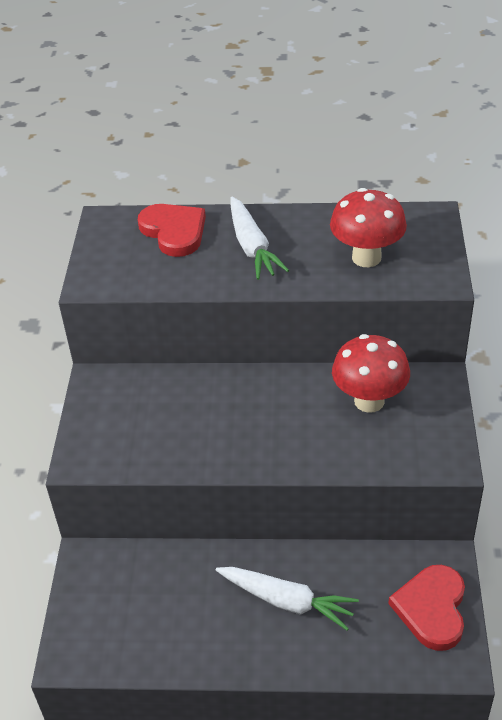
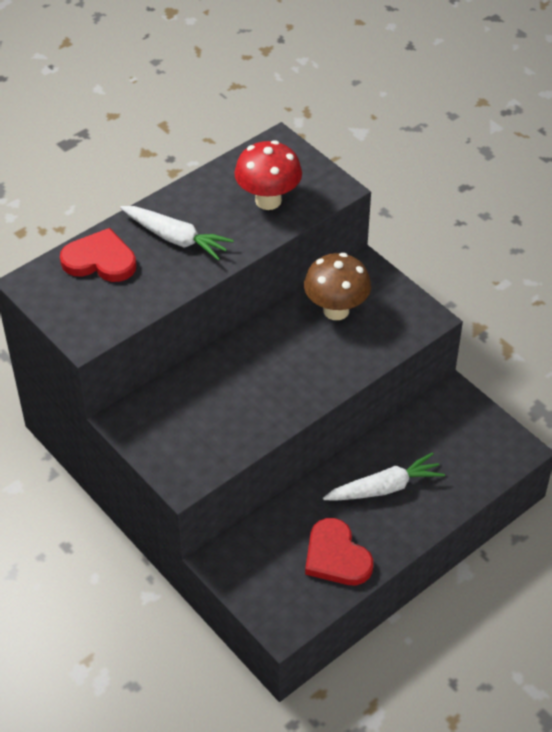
camera: 45 degrees left, 5 degrees up
(369, 401) = (336, 310): red mushroom -> brown mushroom
(432, 609) = (474, 429): red heart -> red heart (336, 556)

